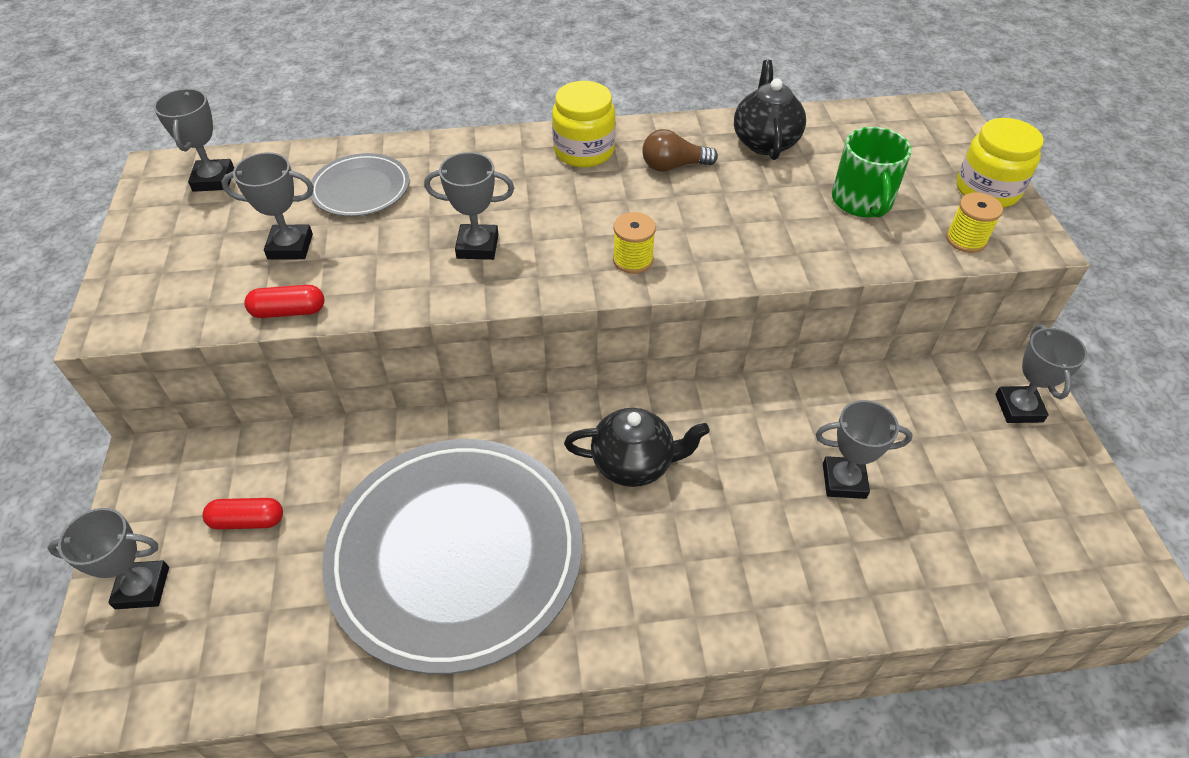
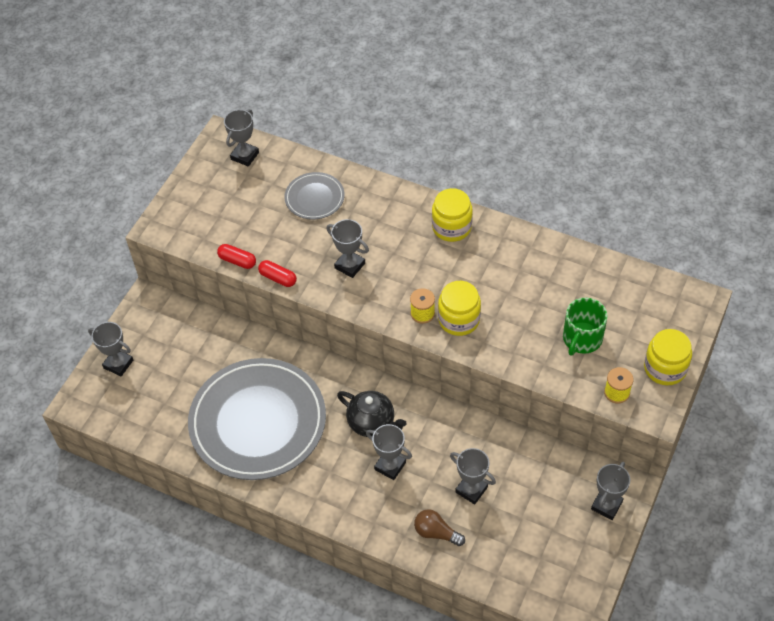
camera: 35 degrees right, 5 degrees up
(247, 521) = (176, 355): red capsule -> red capsule (278, 278)
(290, 247) = (259, 220): grey trophy -> grey trophy (390, 466)
(673, 166) = (494, 262): brown light bulb -> brown light bulb (436, 533)
(689, 246) = (459, 319): none -> yellow jar
(765, 142) = (563, 270): black teapot -> none

